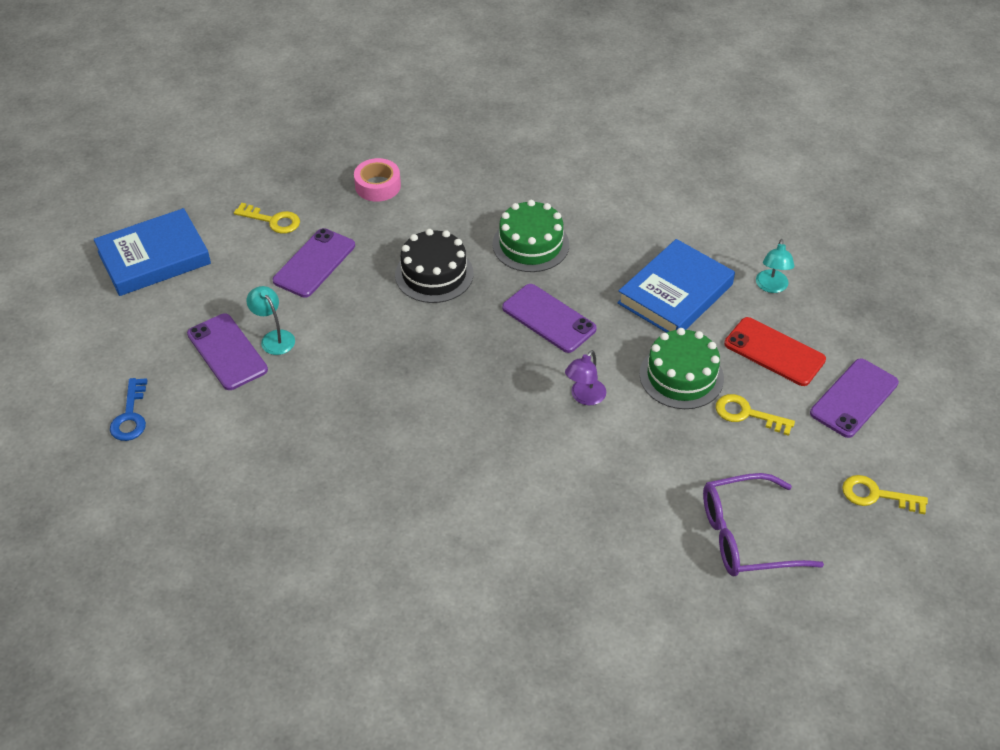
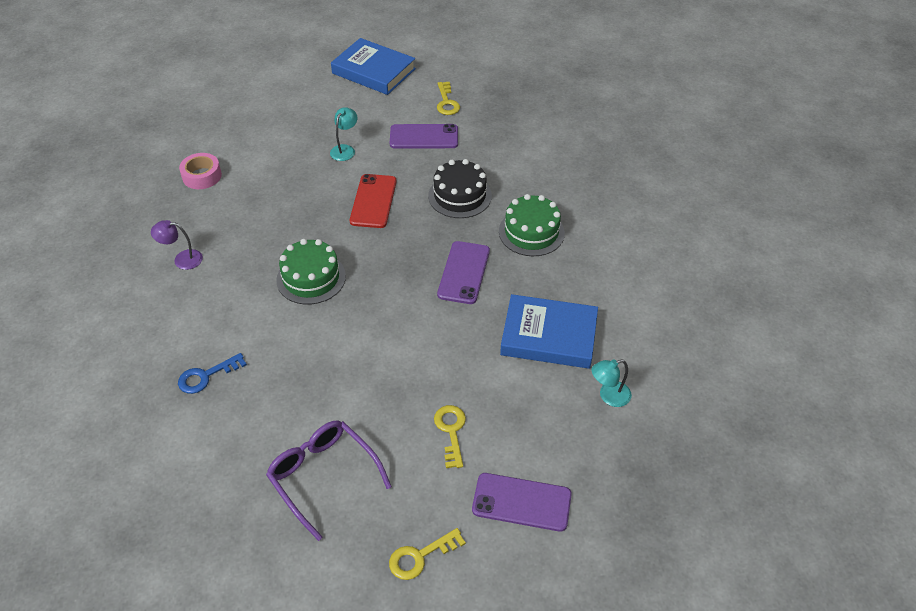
camera: 60 degrees right, 0 degrees up
(130, 416) = (242, 122): blue key -> blue key (206, 376)
(227, 352) = (319, 136): purple phone -> none
(378, 186) = (521, 132): pink tape -> pink tape (202, 176)
(584, 397) = (400, 324): purple lamp -> purple lamp (182, 259)
(681, 376) = (462, 373): green cake -> green cake (311, 278)
(774, 352) = (534, 425): red phone -> red phone (373, 201)
(876, 495) = (420, 556): yellow key -> yellow key turned 105 degrees counterclockwise

